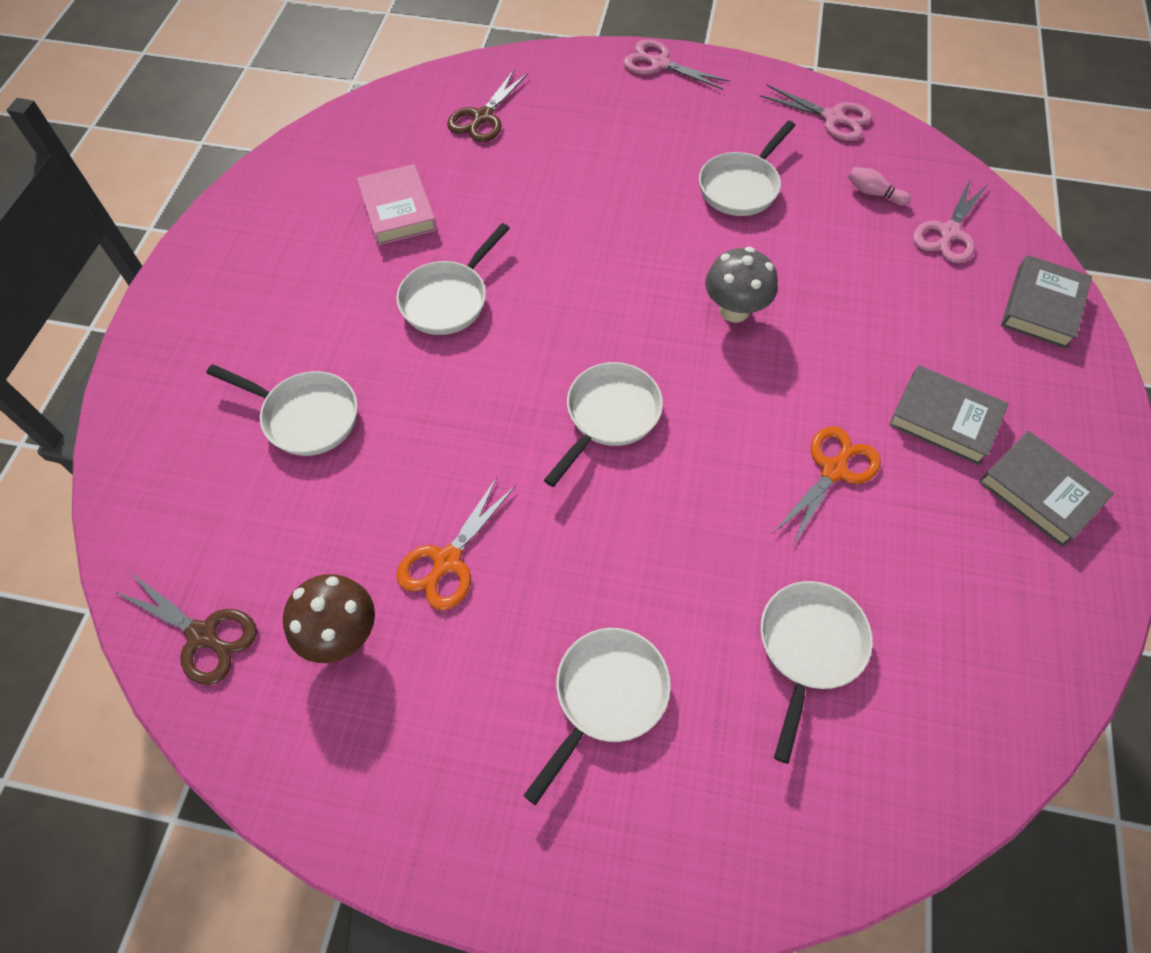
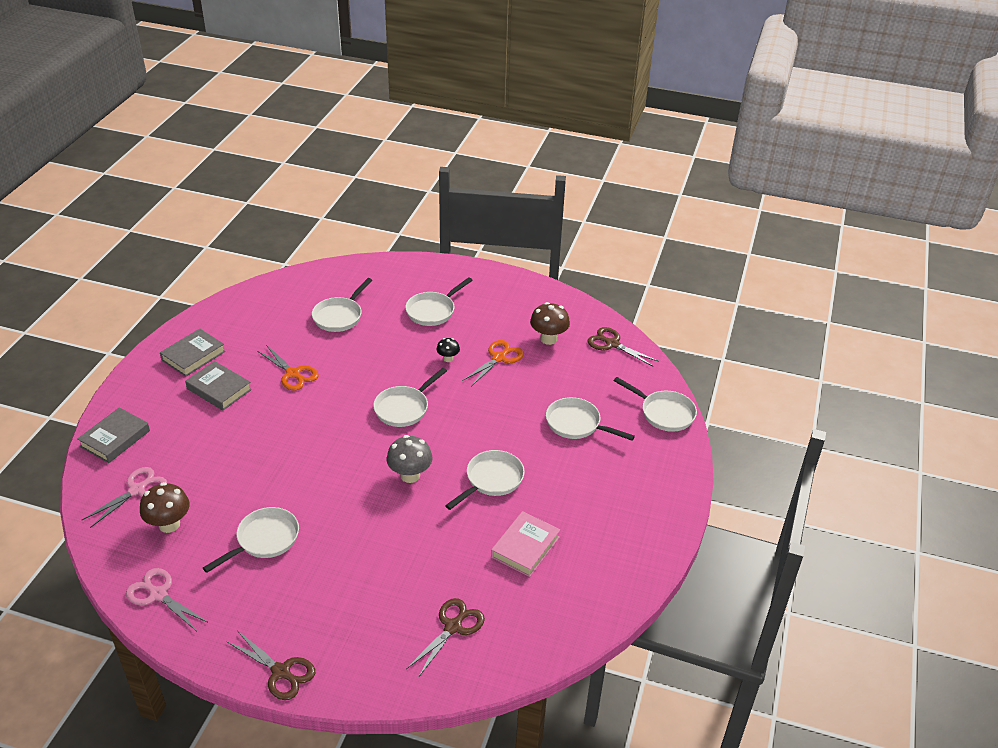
camera: 175 degrees left, 20 degrees down
(141, 459) = (664, 413): none -> white pan
(398, 210) = (525, 547): pink book -> pink book turned 45 degrees clockwise
(550, 546) = (448, 358): none -> black mushroom
(659, 64) = (281, 672): pink scissors -> brown scissors
(734, 310) = (309, 455): grey mushroom -> grey mushroom (410, 475)
(833, 470) = (293, 373): orange scissors -> orange scissors turned 90 degrees counterclockwise
(873, 193) = (169, 524): pink bowling pin -> brown mushroom
(1040, 492) = (193, 356): grey book -> grey book turned 75 degrees clockwise

